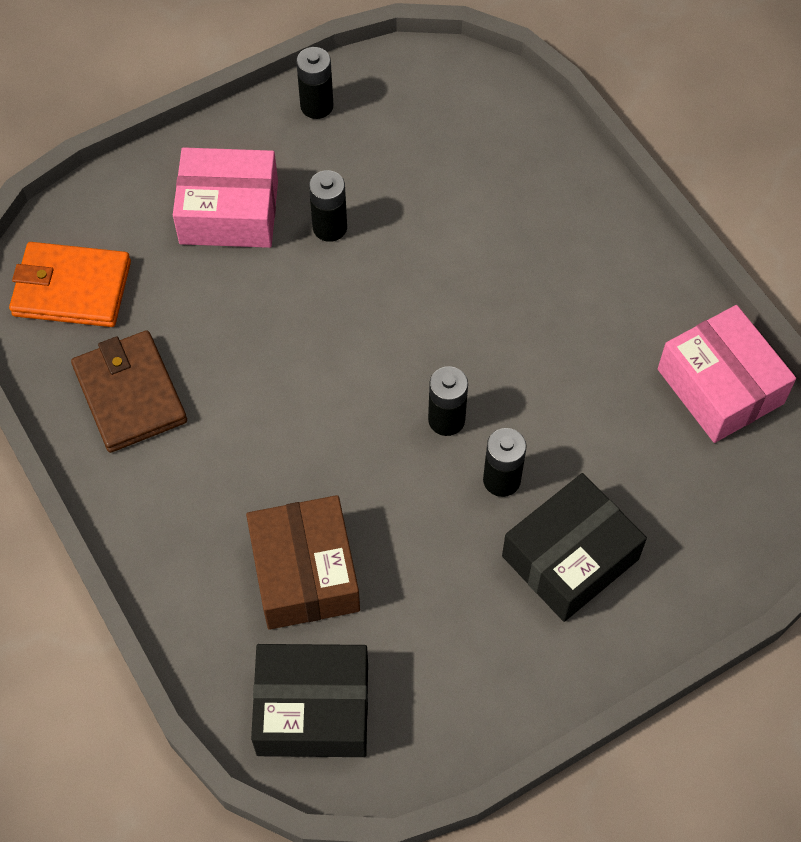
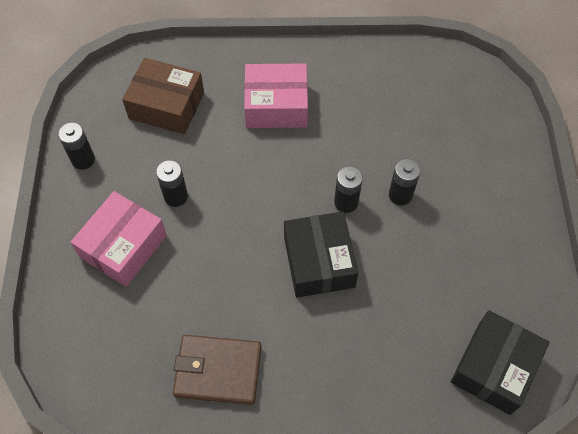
camera: 60 degrees left, 0 degrees up
(72, 288) = (112, 369): orange wallet -> none
(305, 573) = (403, 328): brown box -> brown box (166, 105)
(570, 558) = (466, 187): black box -> black box (319, 262)
(720, 386) = (403, 67): pink box -> pink box (276, 105)

